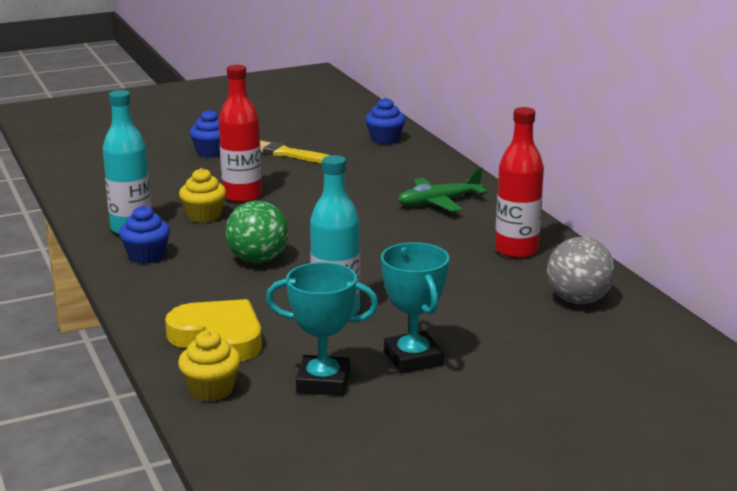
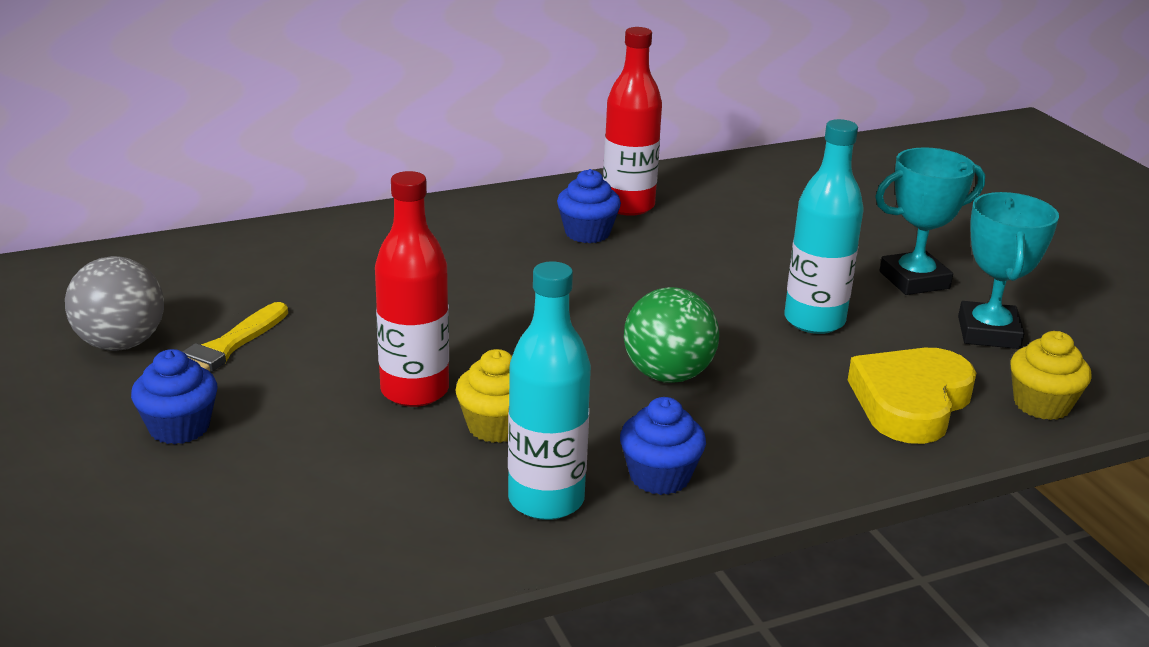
camera: 90 degrees left, 5 degrees up
(385, 139) = (196, 263): blue cupcake -> blue cupcake (587, 233)
(438, 202) = (472, 239): green plane -> none
(578, 300) = (753, 188): grey ball -> grey ball (121, 343)

